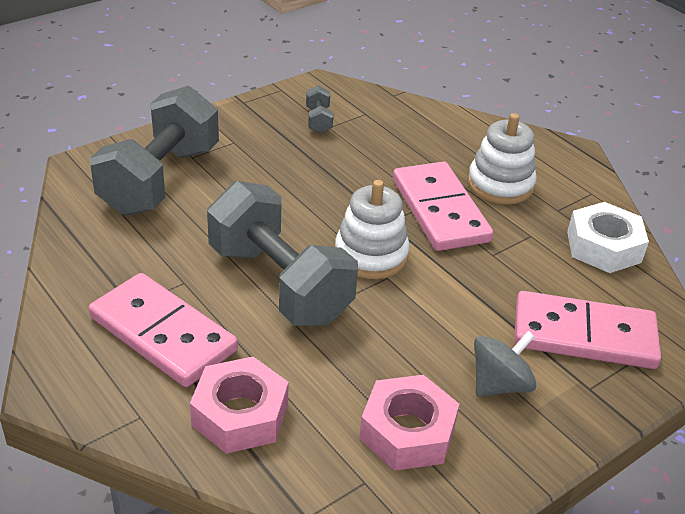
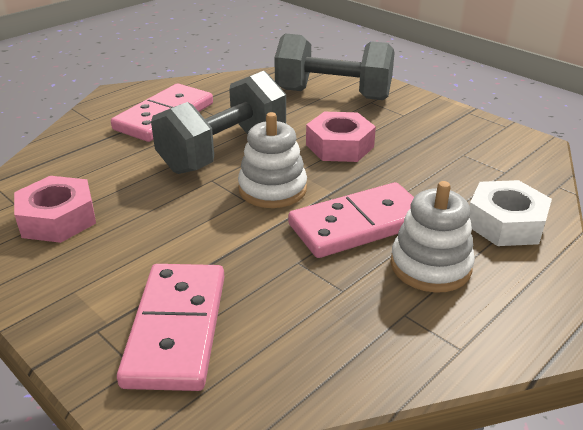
camera: 85 degrees right, 5 degrees down
(240, 414) = (87, 150): pink nut -> pink nut (339, 146)
(318, 120) = (469, 148): grey dumbbell -> none
(499, 384) = (106, 267): grey spinning top -> none
(603, 247) = (344, 355): white nut -> white nut (505, 223)

